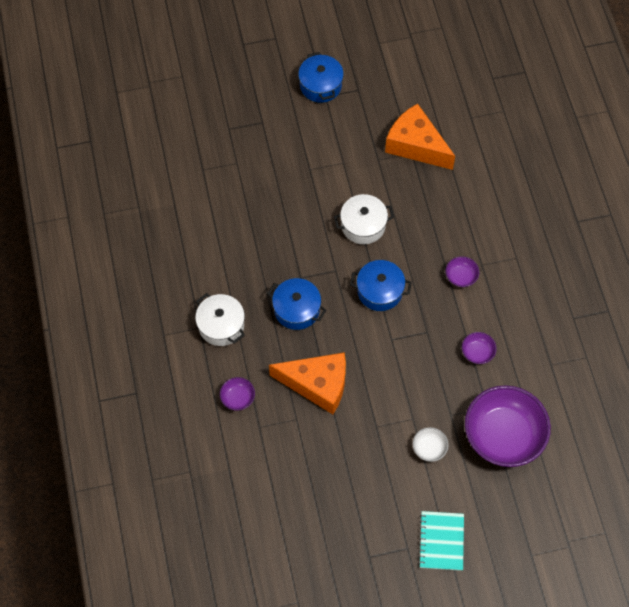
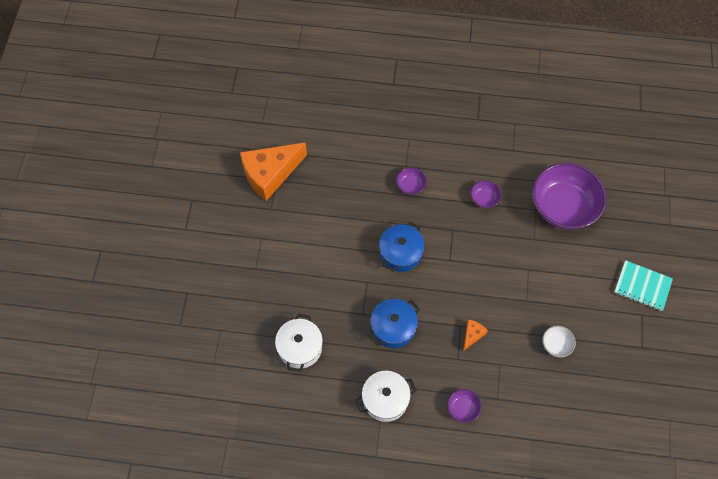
camera: 70 degrees left, 0 degrees up
(317, 384) = (472, 335): orange cheese -> orange cheese, size x0.42
(320, 85) = (172, 229): blue pot -> none
(363, 225) = (331, 244): white pot -> white pot (300, 347)
(429, 448) = (558, 266): white bowl -> white bowl (556, 344)

